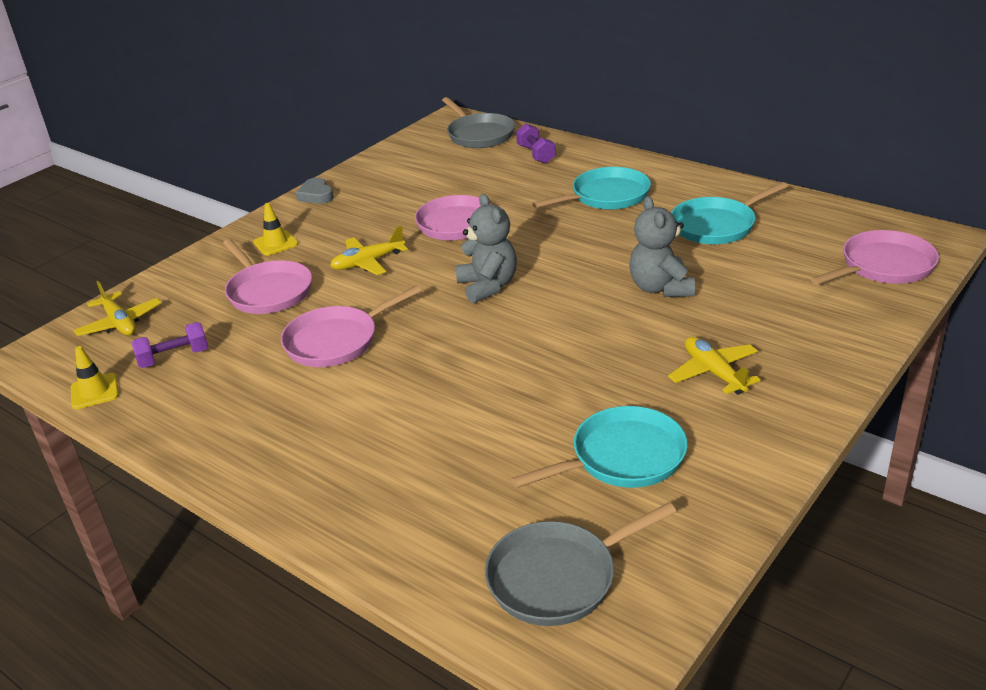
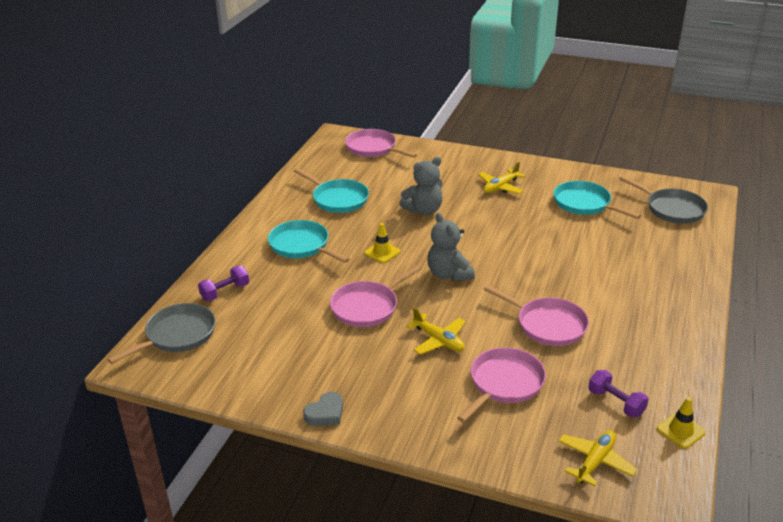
camera: 110 degrees left, 0 degrees up
(275, 243) = (426, 408): yellow traffic cone -> yellow traffic cone (382, 252)
(488, 286) = (449, 274): grey teddy bear -> grey teddy bear turned 75 degrees counterclockwise

